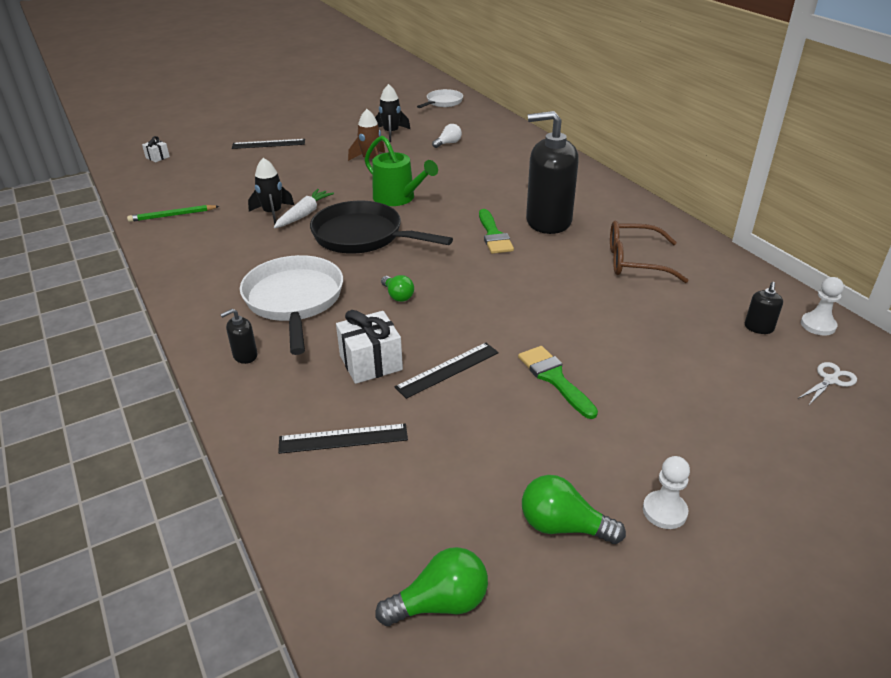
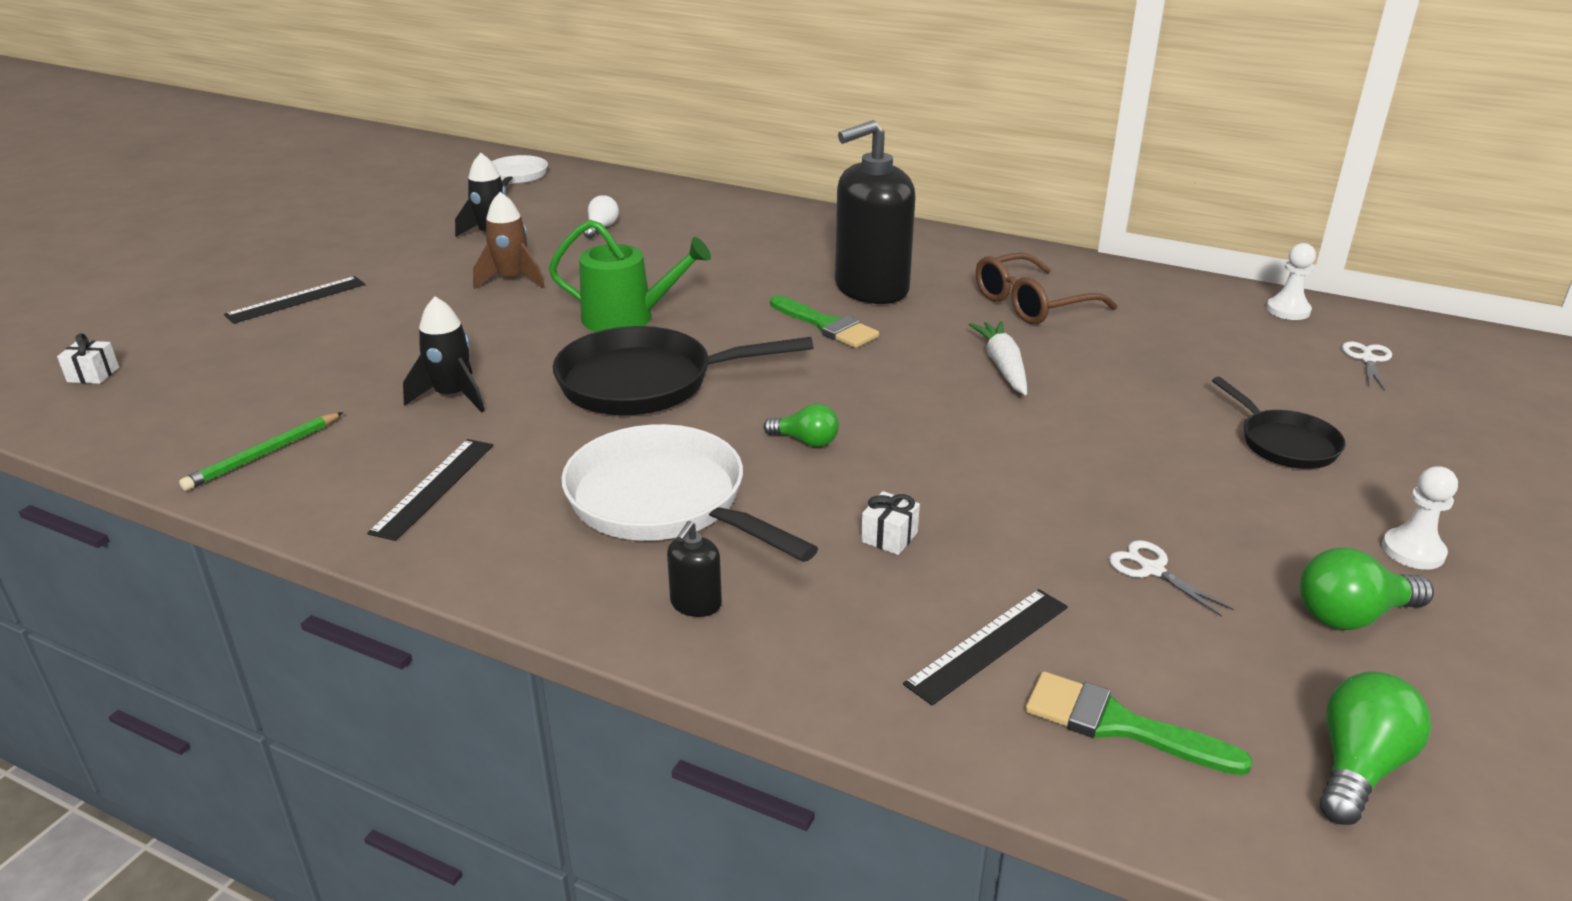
camera: 35 degrees left, 5 degrees down
(304, 214) = (508, 382): white carrot -> white carrot (1003, 366)
(371, 363) = (889, 537): white gift -> white gift, size x0.53
(448, 370) = (996, 505): black ruler -> black ruler (434, 488)
(482, 443) = (1152, 570): none -> white scissors
(555, 379) = (1127, 464): green brush -> green brush (1119, 725)
(677, 409) = (1284, 443): none -> black pan
(758, 328) = (1242, 332): black soap dispenser -> none

